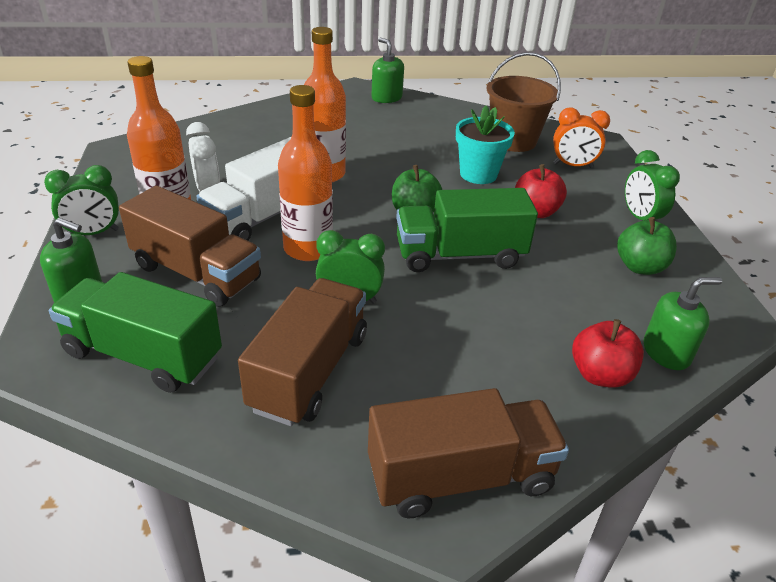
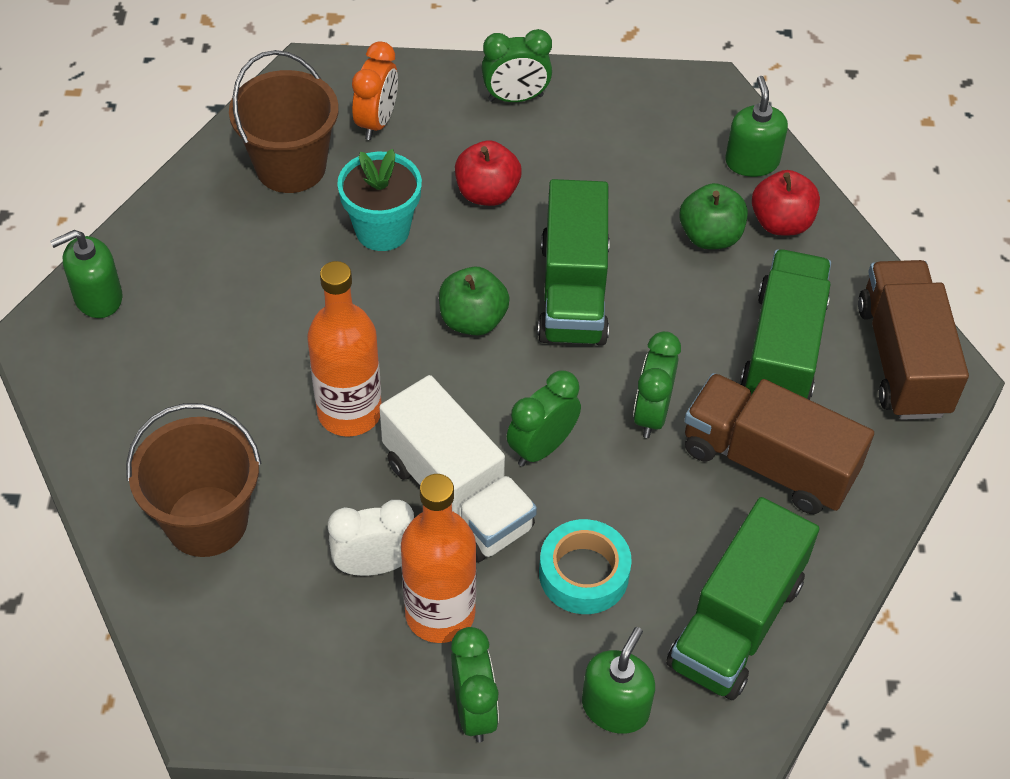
camera: 80 degrees left, 15 degrees up
(196, 273) = (584, 574): brown truck -> turquoise tape
(240, 138) = (206, 521): none -> brown bucket
(308, 248) = (542, 447): orange bottle -> green clock
(441, 379) = (782, 350): none -> green truck
(640, 267) = (612, 132): green apple -> green apple (710, 236)

